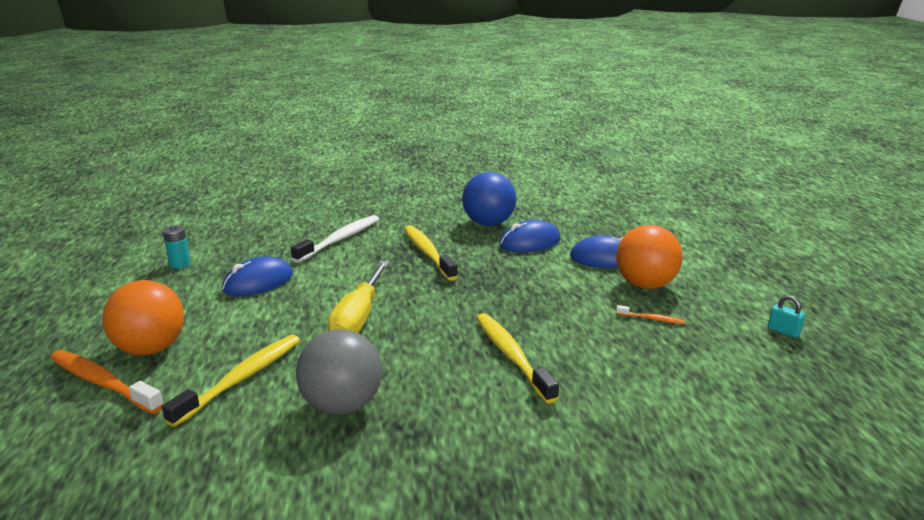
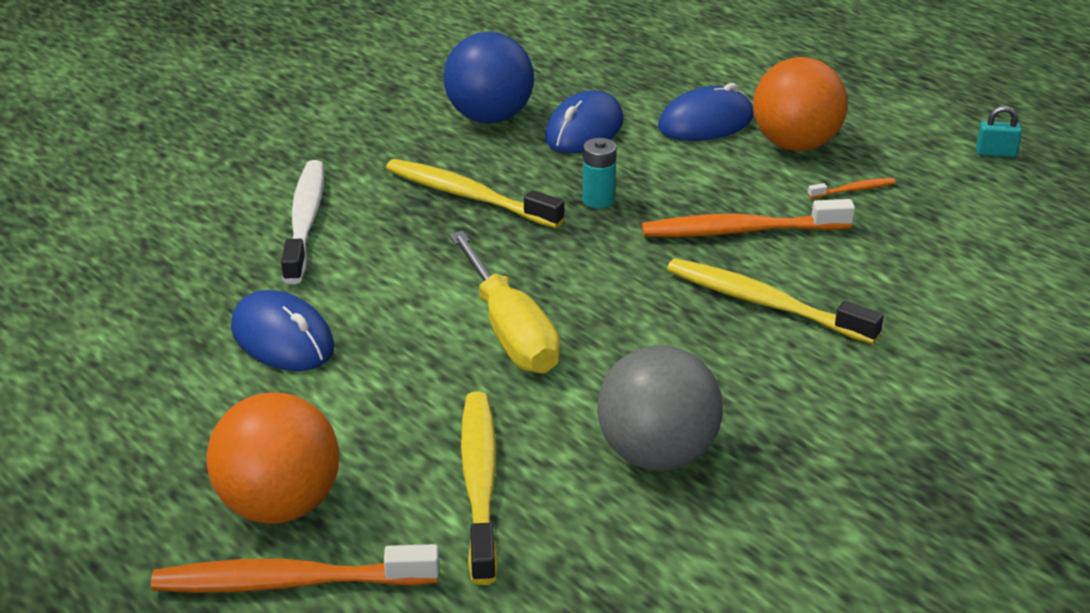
camera: 35 degrees left, 10 degrees up
(180, 264) = (100, 360): turquoise battery -> turquoise battery (598, 200)
(258, 282) = (283, 338): blue mouse -> blue mouse turned 60 degrees counterclockwise
(550, 316) = (742, 231): none -> orange toothbrush

